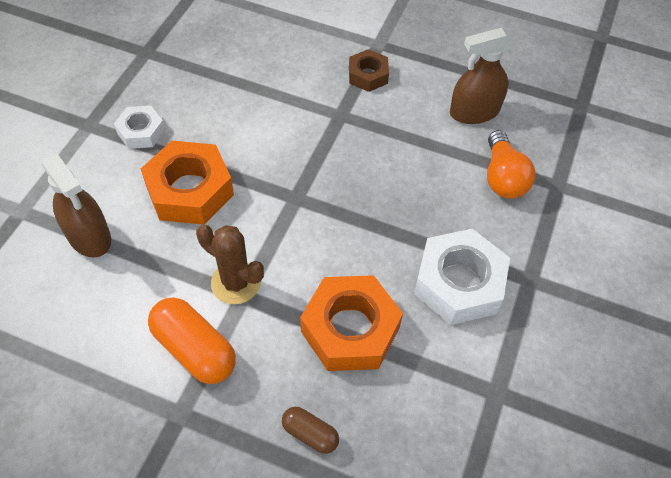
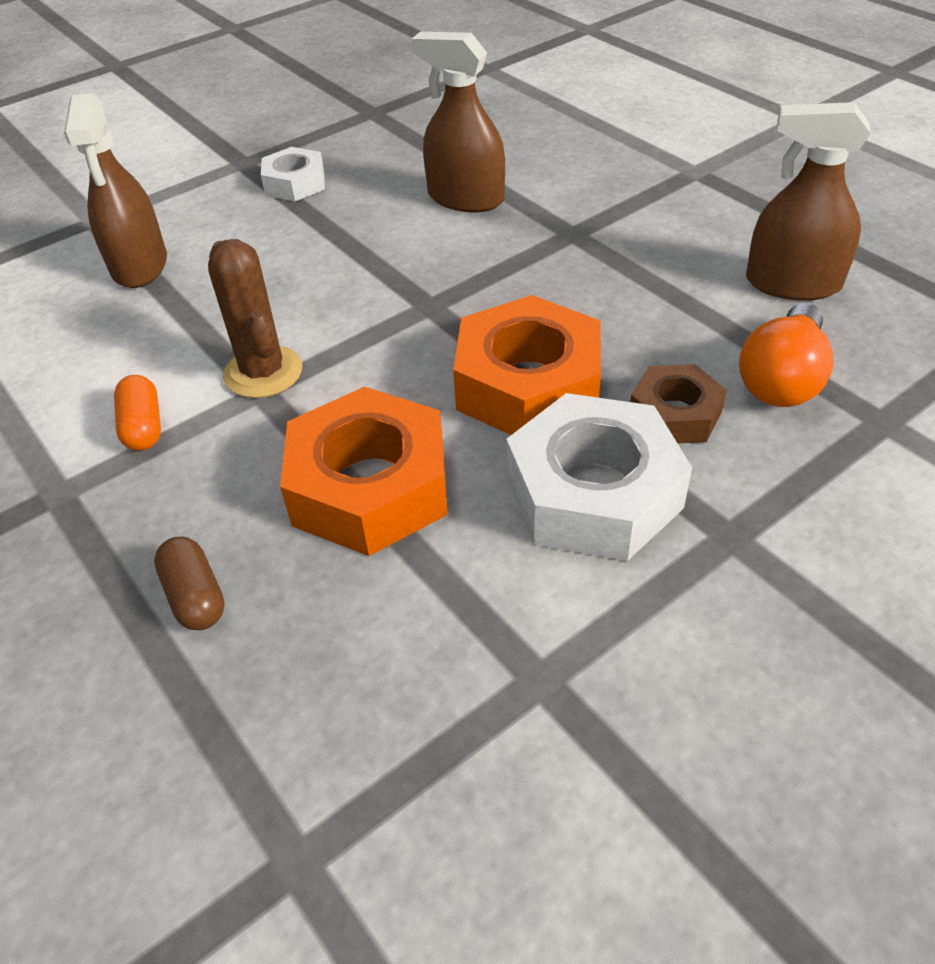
camera: 35 degrees right, 10 degrees down
(190, 190) = (298, 256): orange nut -> orange nut (528, 385)
(194, 349) = (143, 427): orange capsule -> orange capsule, size x0.56
(261, 108) = (465, 198): none -> brown spray bottle
(368, 75) = (650, 200): brown nut -> brown nut (675, 414)

